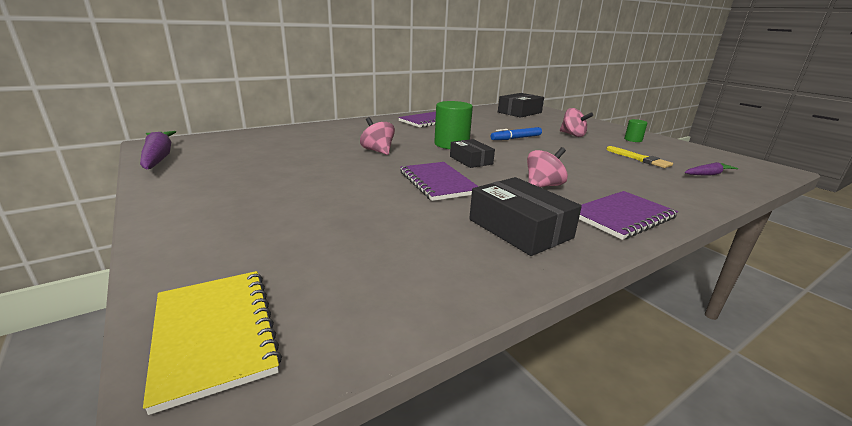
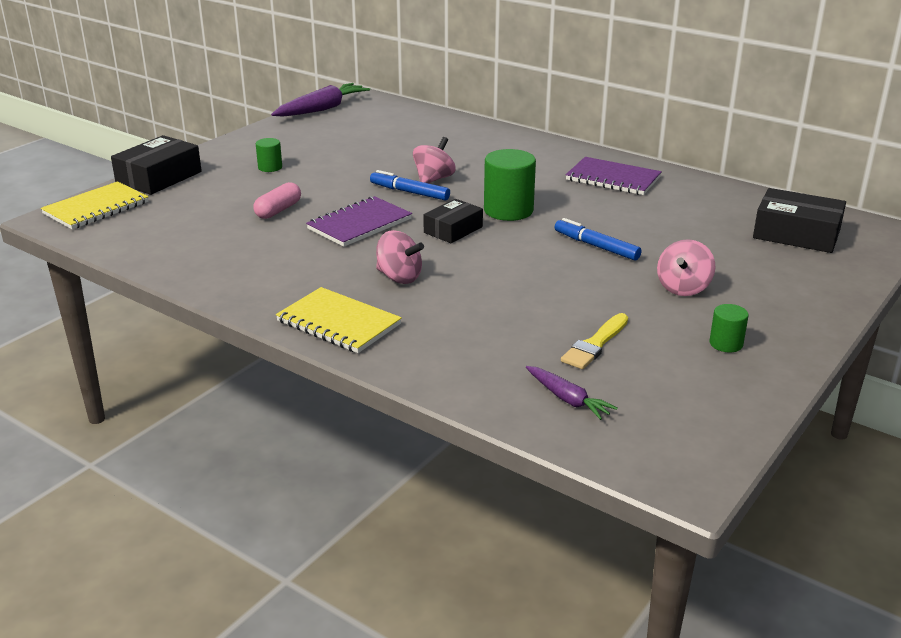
camera: 70 degrees right, 5 degrees up
(263, 196) = (270, 167): none -> green cylinder
(376, 207) = (278, 210): none -> pink capsule
(393, 160) = (409, 192): none -> blue marker
(520, 228) = (274, 273): black box -> black box (159, 177)
(622, 216) = (338, 323): purple notebook -> yellow notebook

